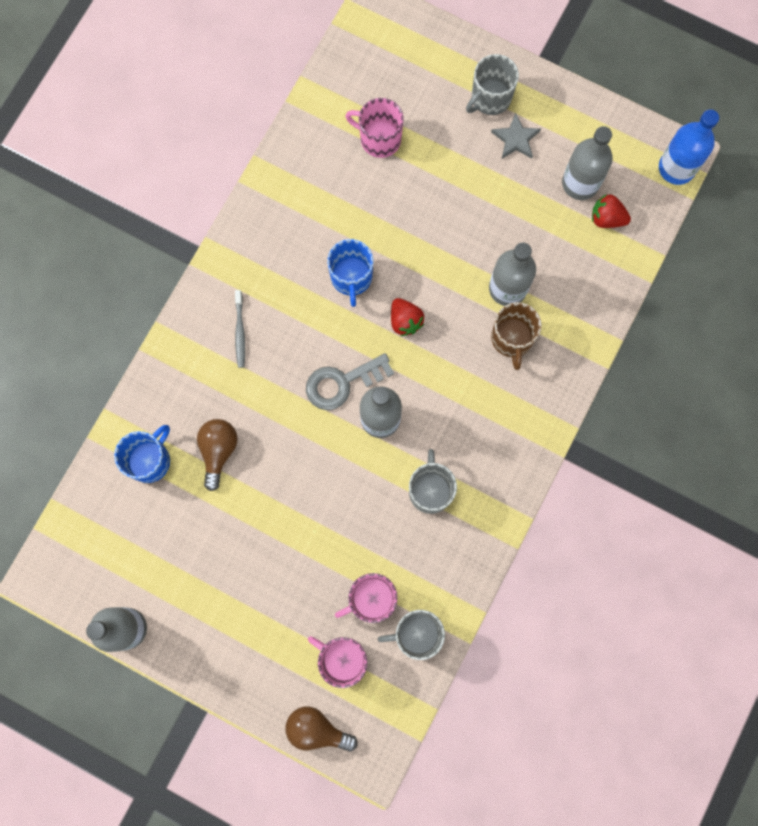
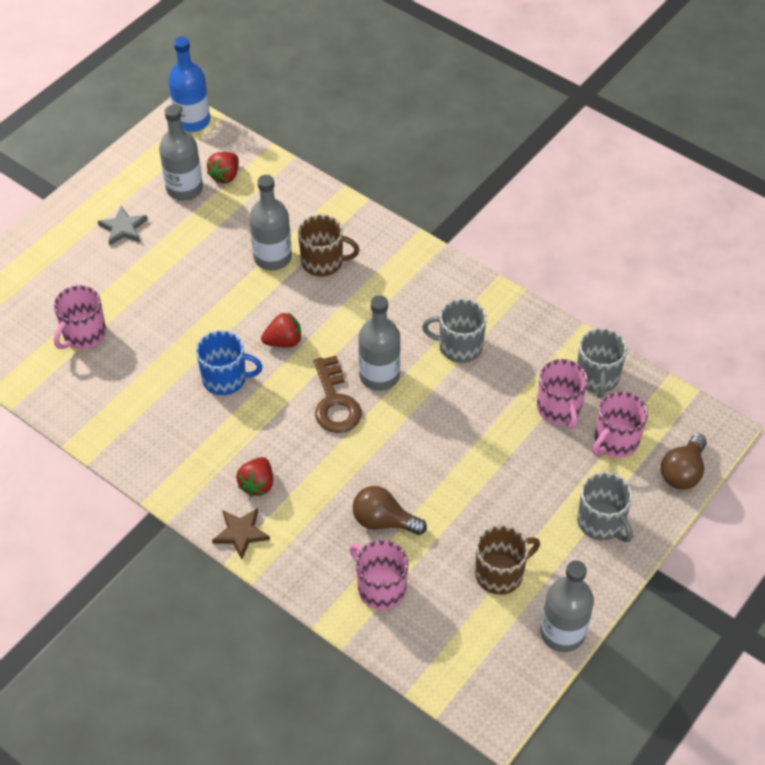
camera: 80 degrees left, 25 degrees down
(150, 460) = (380, 588): blue mug -> pink mug
(179, 565) = (500, 573): none -> brown mug
(187, 329) = (241, 533): none -> brown star
(240, 332) = (257, 484): grey toothbrush -> red strawberry
(342, 383) = (335, 402): grey key -> brown key
(490, 98) = (74, 241): grey mug -> grey mug (601, 522)

